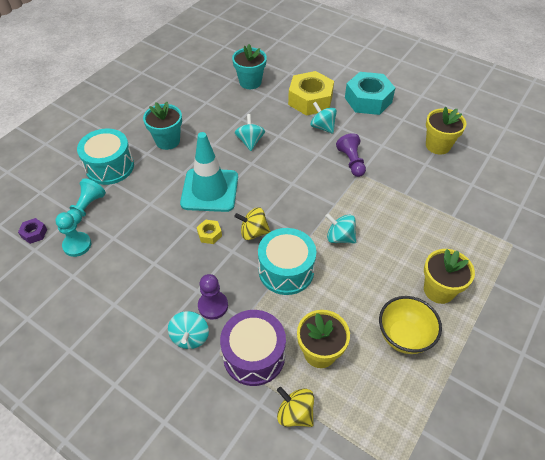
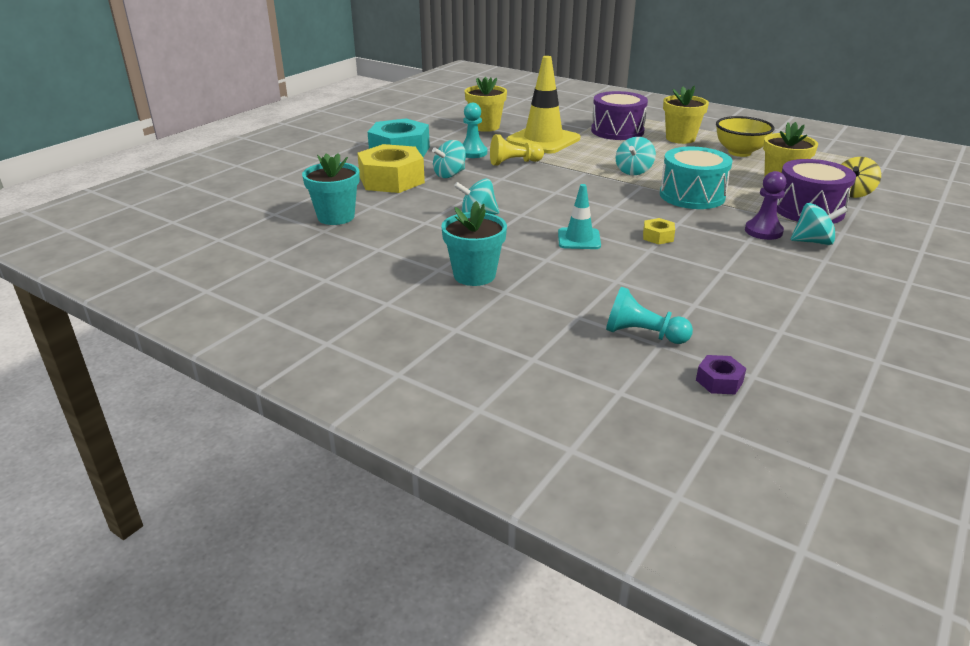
camera: 90 degrees left, 20 degrees down
(77, 245) = (722, 334): turquoise pawn -> turquoise pawn (472, 153)
(110, 167) = (541, 323): turquoise drum -> none
(210, 190) = (579, 239): turquoise traffic cone -> turquoise traffic cone, size x0.54
(253, 232) = (644, 212): yellow spinning top -> none
(351, 162) = (514, 162): purple pawn -> yellow pawn
(410, 182) = (543, 140): none -> yellow traffic cone
(450, 239) = (617, 131): none -> purple drum

